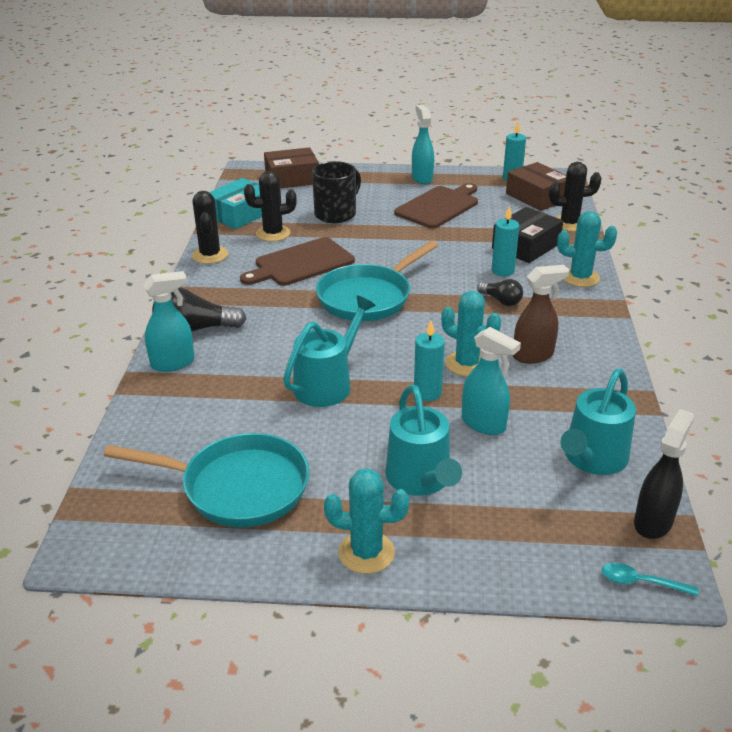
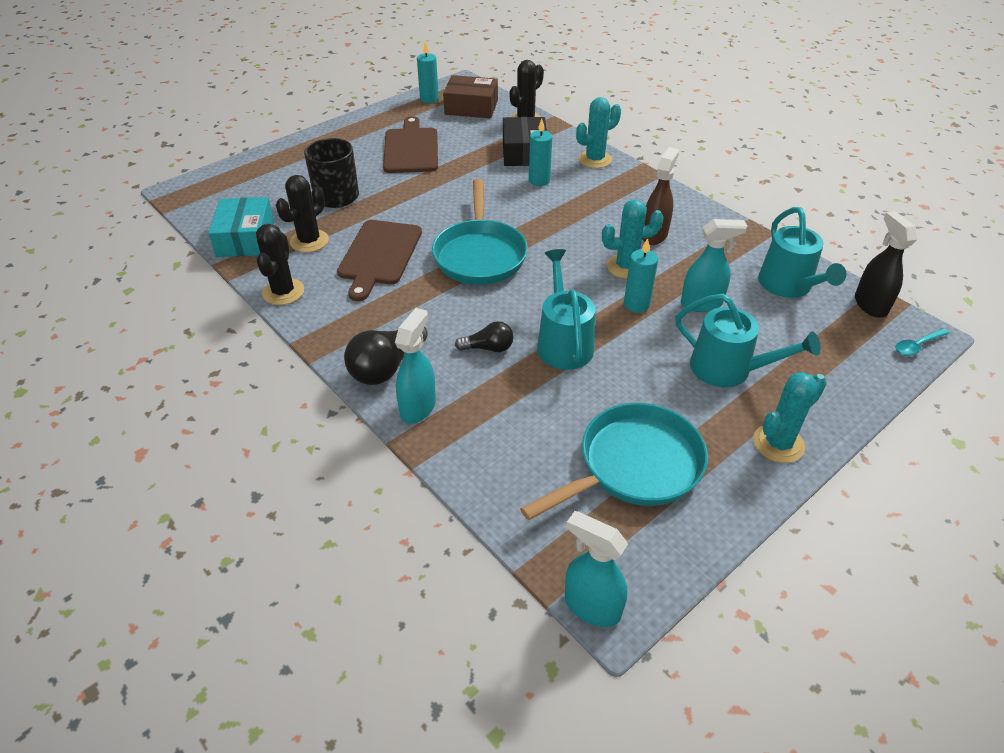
camera: 45 degrees left, 10 degrees up
(210, 255) = (283, 292): black cactus -> black cactus turned 60 degrees clockwise
(292, 178) = (240, 180): brown box -> none
(422, 178) = (358, 129): turquoise spray bottle -> turquoise spray bottle (591, 606)
(501, 301) = (574, 205): black light bulb -> black light bulb (488, 348)

